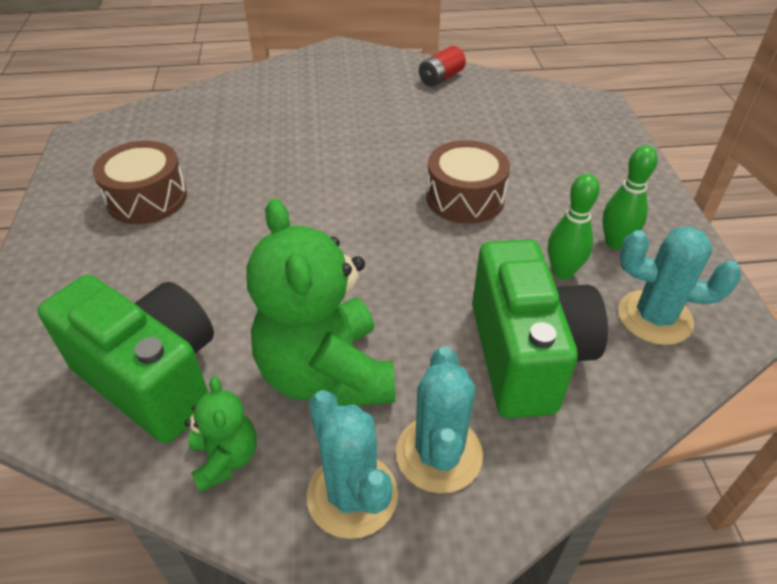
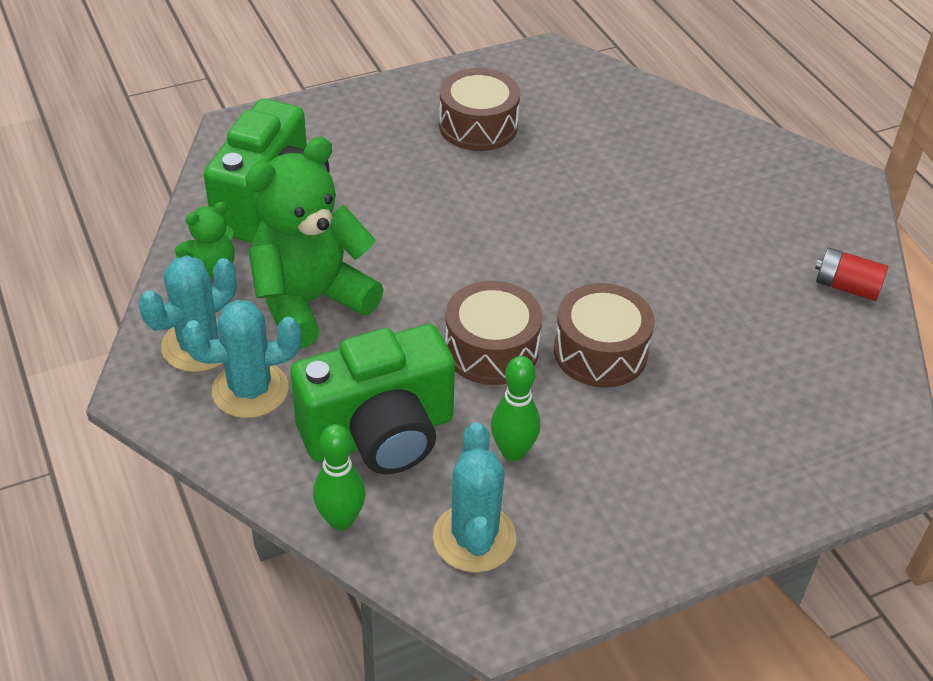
camera: 70 degrees right, 0 degrees up
(441, 257) = (491, 349): none -> brown drum
(615, 243) = (586, 496): green bowling pin -> green bowling pin (341, 520)

